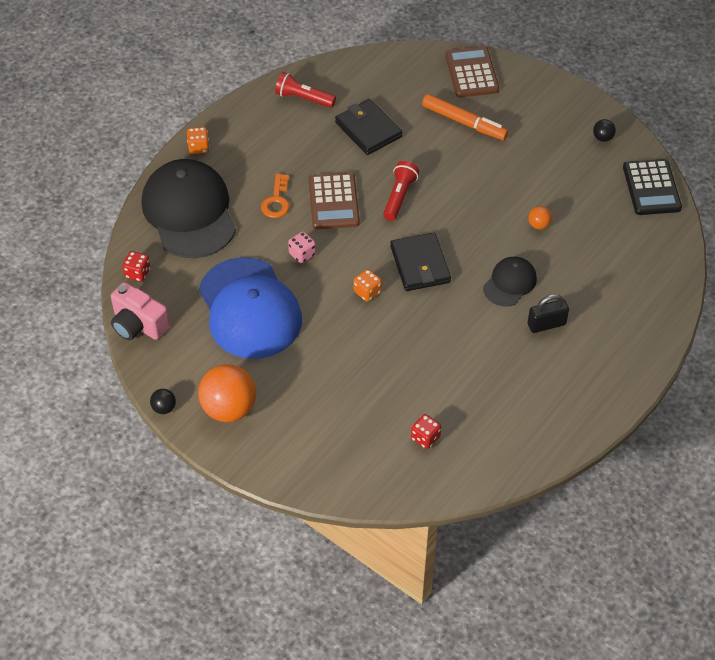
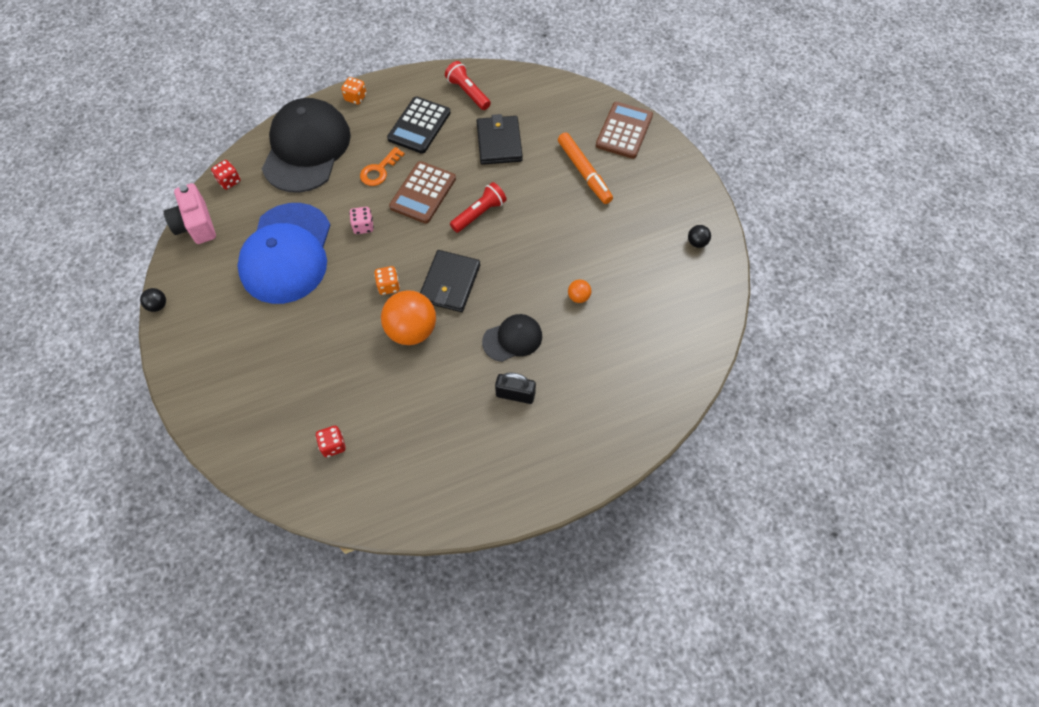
camera: 30 degrees right, 10 degrees up
(229, 408) = (204, 332): orange ball -> orange ball (412, 330)
(651, 188) = (707, 311): black calculator -> black calculator (419, 126)

